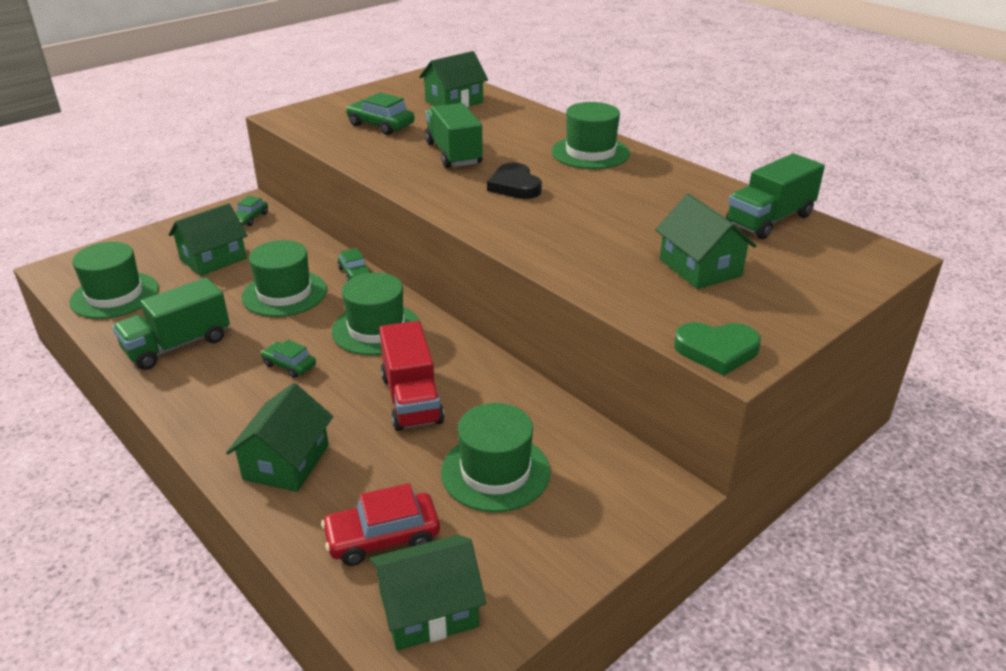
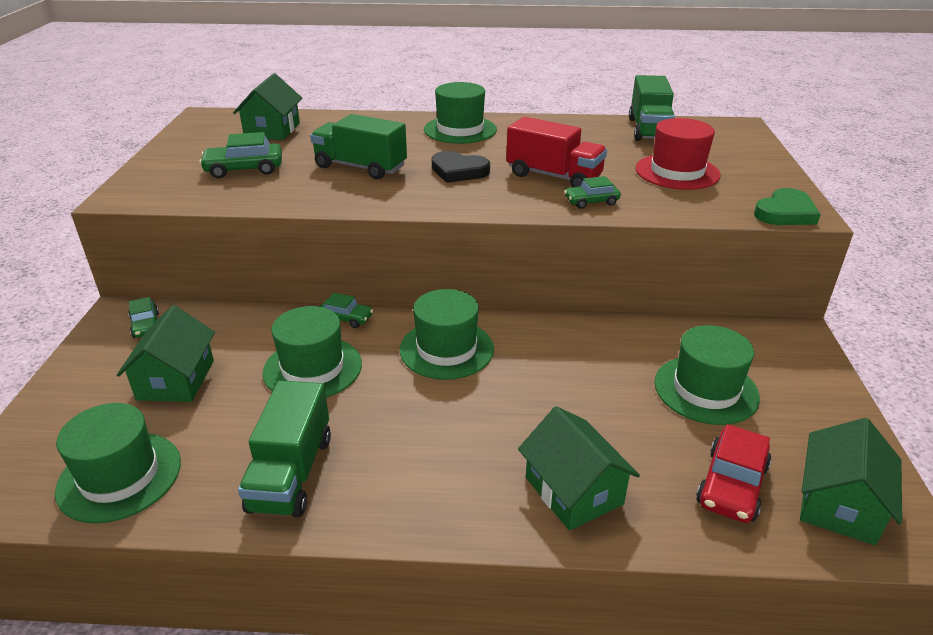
camera: 45 degrees left, 0 degrees up
(289, 365) = (430, 419): green car -> green car (591, 201)
(411, 399) = (568, 381): red truck -> red truck (554, 176)
(700, 268) = (677, 172): green house -> red hat

